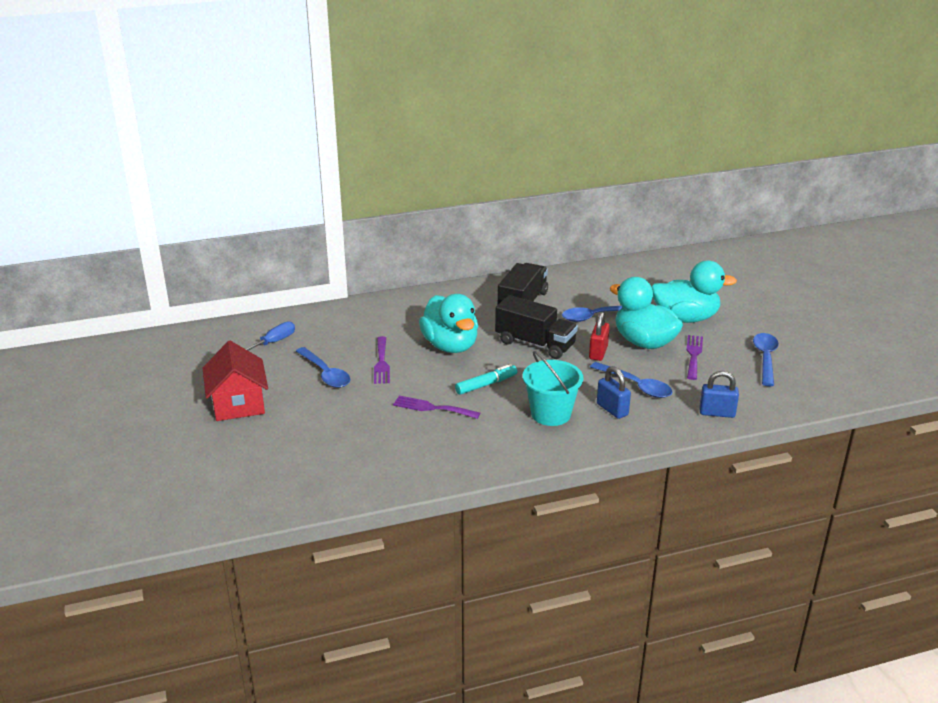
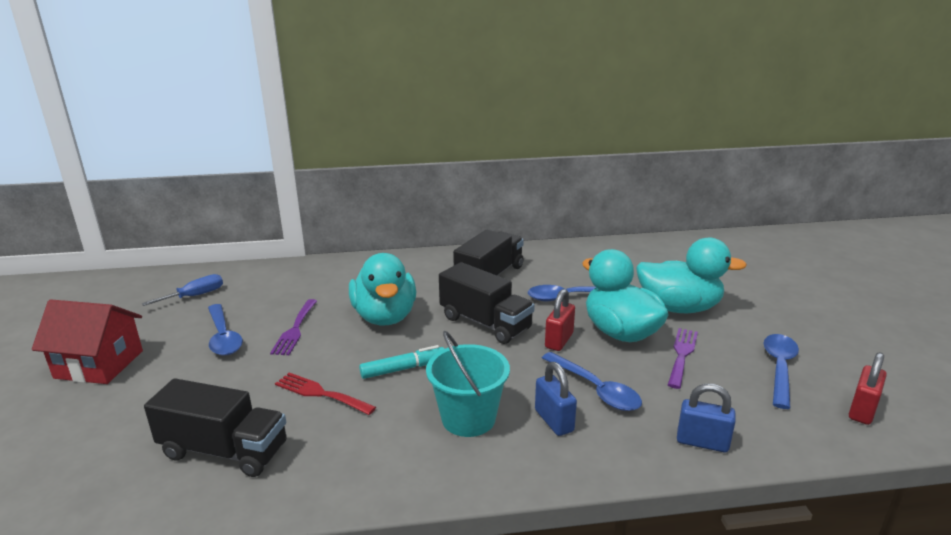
camera: 10 degrees right, 5 degrees down
(238, 404) = (99, 364): red house -> red house turned 75 degrees counterclockwise
(385, 451) = (224, 451): none -> black truck
(432, 408) = (320, 393): purple fork -> red fork
(822, 382) = (862, 410): none -> red padlock

